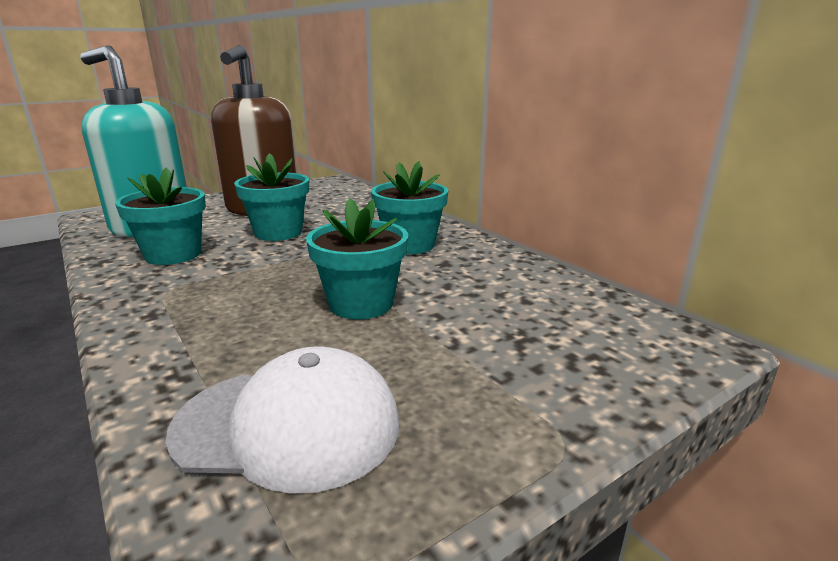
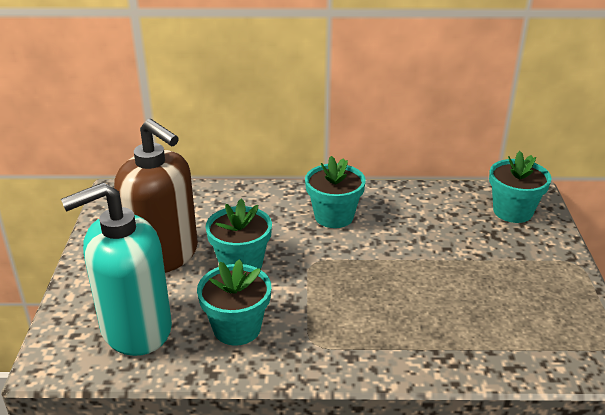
camera: 55 degrees left, 10 degrees up
(288, 426) = (519, 330): white cap -> none
(361, 304) = (410, 268): turquoise flower pot -> turquoise flower pot (512, 211)

